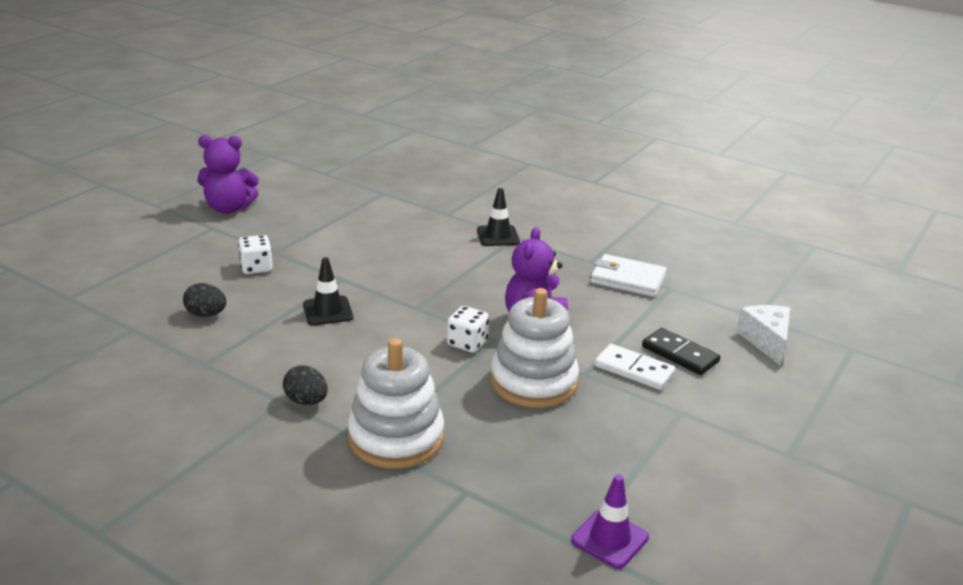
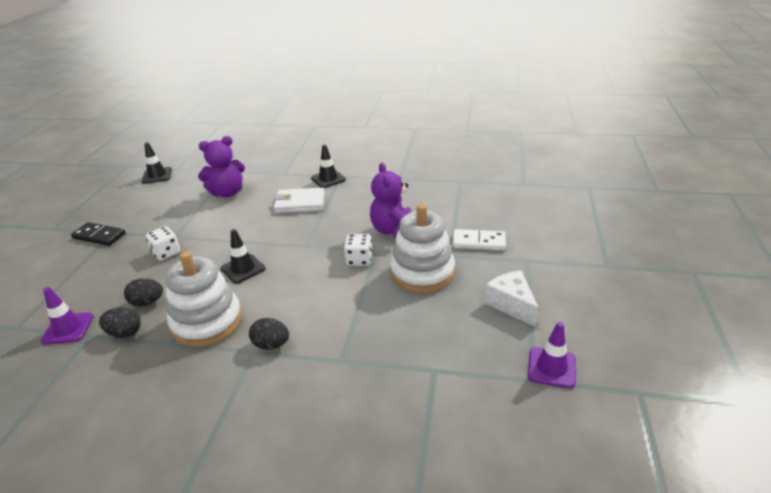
camera: 20 degrees left, 5 degrees up
(115, 315) = (68, 328): none -> purple traffic cone
(166, 338) = (125, 333): none -> black egg
(229, 208) = (116, 214): purple teddy bear -> purple teddy bear (227, 193)
(298, 175) = (157, 175): none -> black traffic cone
(396, 438) = (357, 349): white stacking toy -> white stacking toy (207, 322)
(627, 279) = (431, 183): white wallet -> white wallet (300, 203)
(680, 354) = (498, 222): black domino -> black domino (99, 236)
(766, 341) = (540, 197): white cheese -> white cheese (511, 304)

